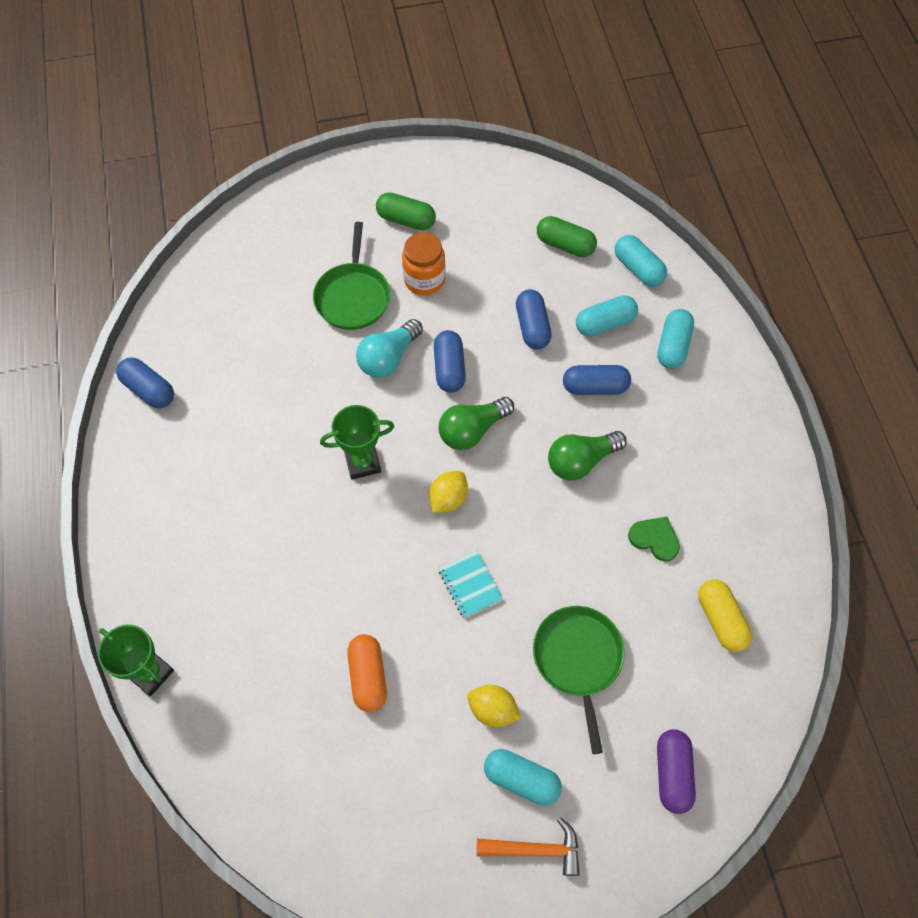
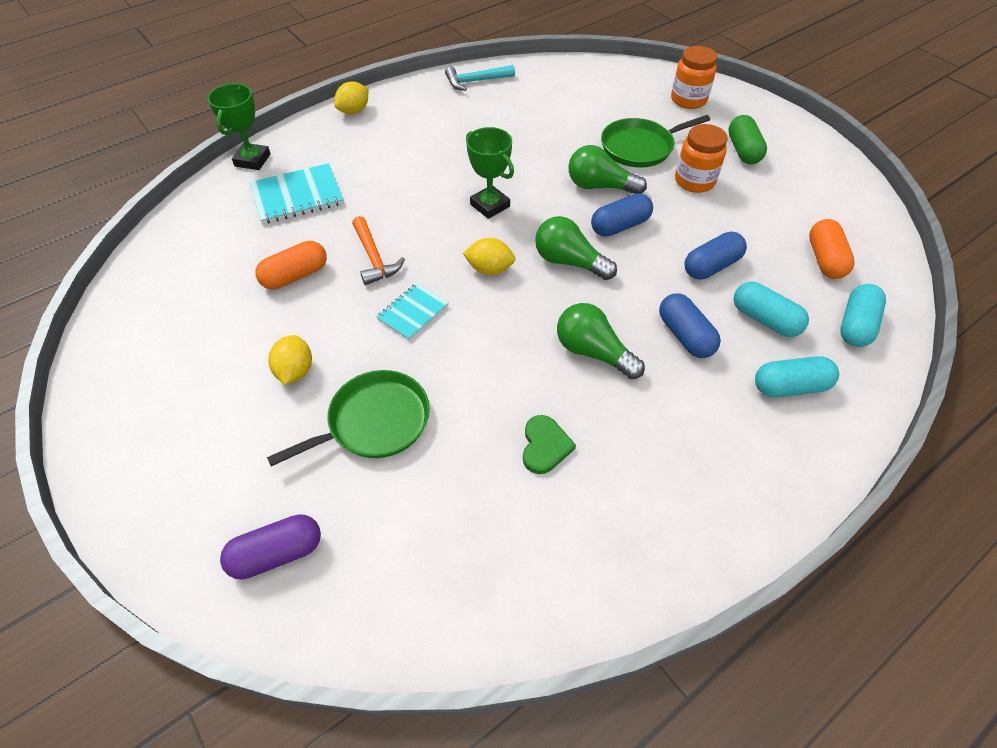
camera: 65 degrees right, 10 degrees down
(124, 535) = (354, 111): none -> yellow lemon
(149, 390) = (476, 81): blue capsule -> turquoise hammer
(244, 641) = (297, 196): none -> turquoise notebook
(307, 219) = (688, 100): none -> orange jar
(388, 358) = (600, 186): turquoise light bulb -> green light bulb
(521, 779) = (232, 417): turquoise capsule -> none
(535, 850) = (163, 452): orange hammer -> orange hammer (374, 258)
(565, 245) = (824, 259): green capsule -> orange capsule
(720, 620) = (482, 545): yellow capsule -> none

